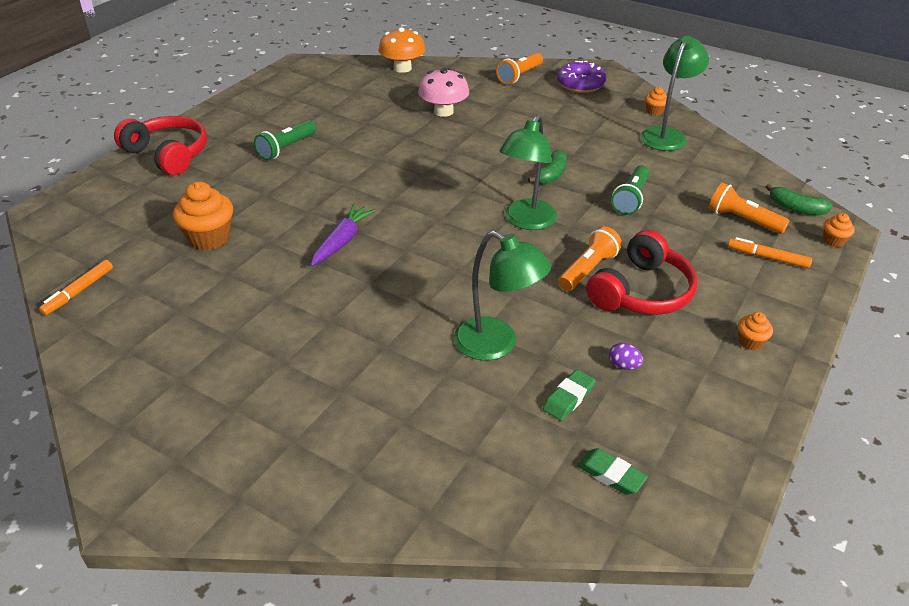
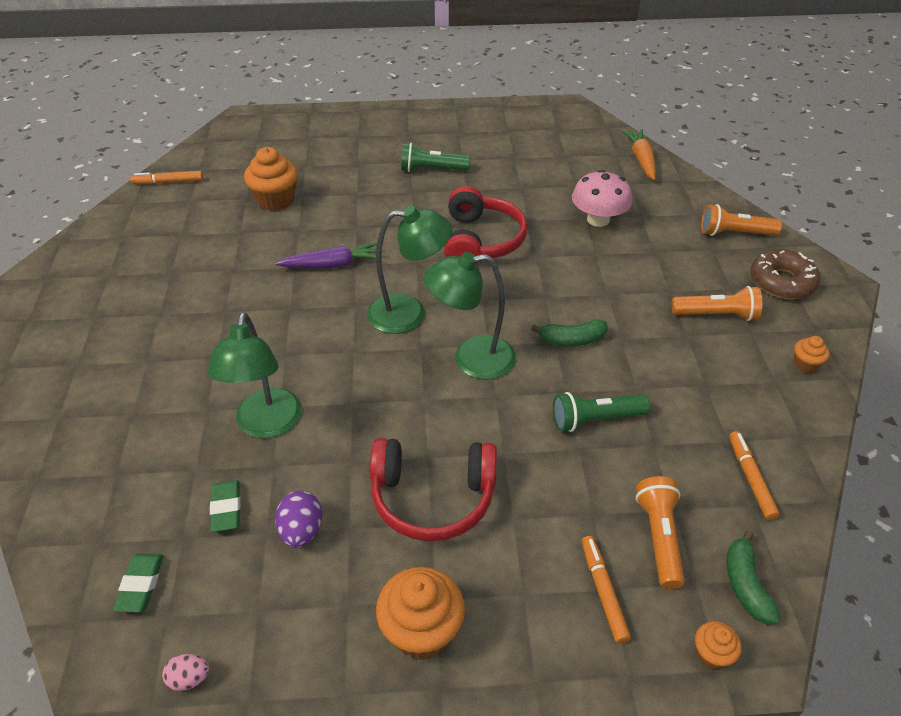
camera: 55 degrees right, 5 degrees up
(168, 154) = (361, 124): red headphones -> red headphones (481, 241)
(402, 68) = (641, 159): orange mushroom -> orange carrot
(568, 398) = (226, 508): green eraser -> green eraser turned 75 degrees clockwise
(580, 84) = (781, 282): purple donut -> brown donut
(588, 269) = (433, 439): orange flashlight -> orange flashlight (716, 315)
(623, 365) = (301, 531): purple egg -> purple egg, size x1.53
(666, 135) = (766, 396): green lamp -> green lamp (409, 313)
(721, 473) = (189, 678): none -> pink egg
(723, 170) = (750, 478): none -> orange marker
(750, 342) = (421, 631): orange cupcake -> orange cupcake, size x1.95

